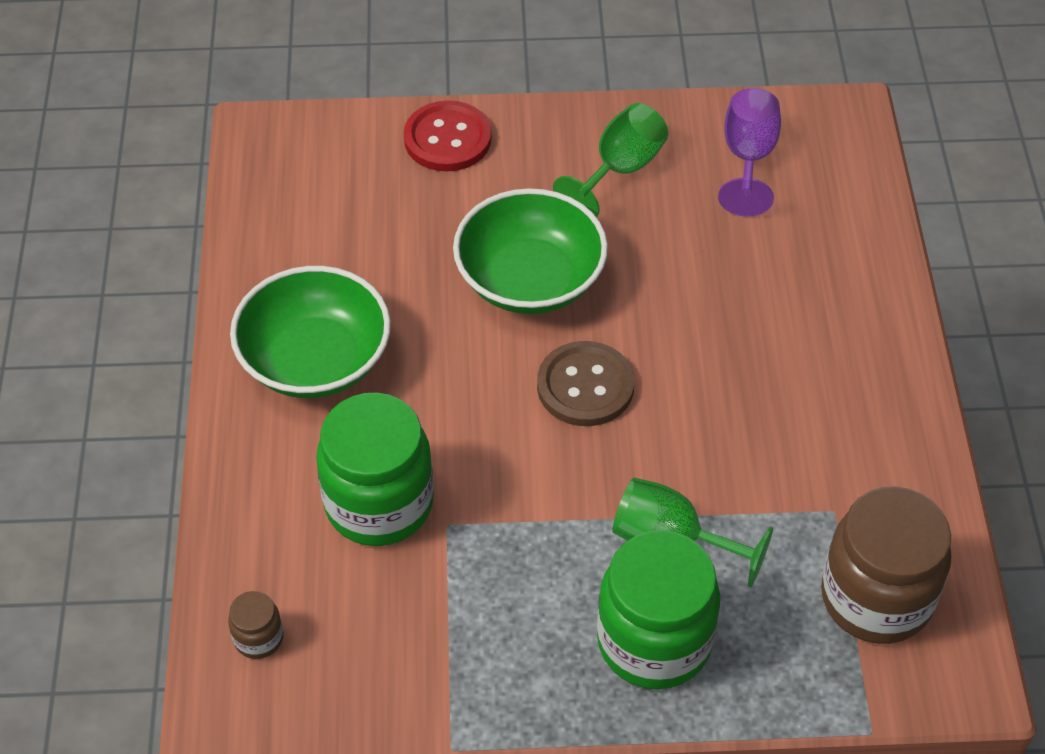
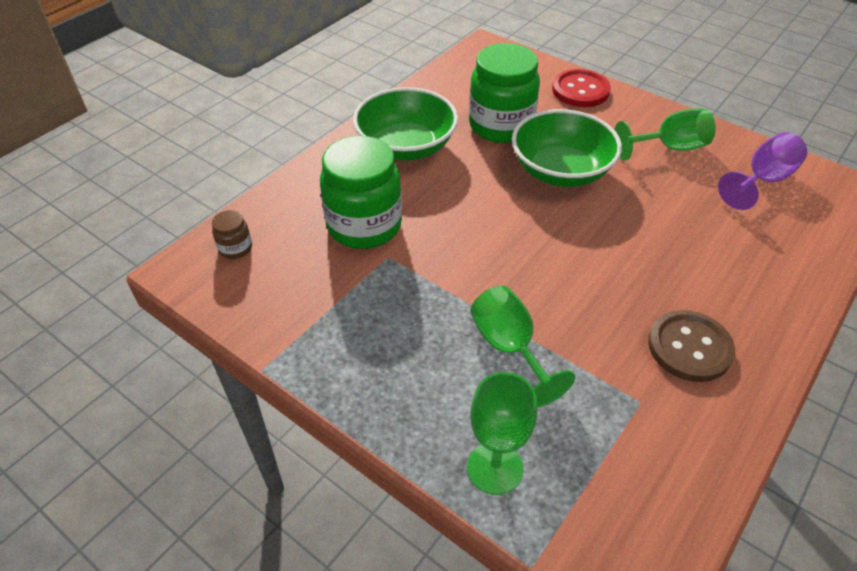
camera: 40 degrees right, 5 degrees down
(585, 386) = (540, 237): brown button -> brown button (689, 347)
(654, 641) = (439, 396): green jar -> green jar (501, 126)
(767, 671) = (495, 468): none -> green goblet
(876, 598) = (621, 477): brown jar -> none

